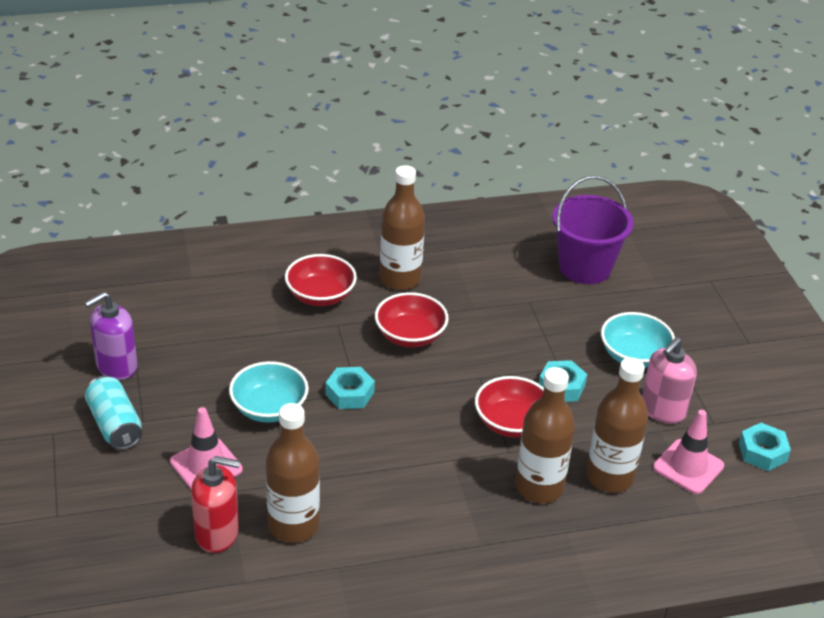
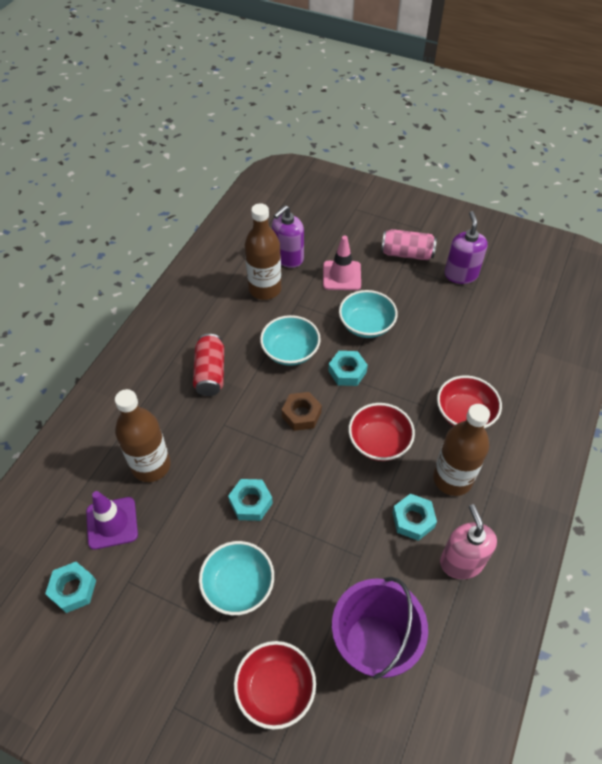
camera: 130 degrees right, 15 degrees up
(115, 425) = (407, 254): turquoise can -> pink can
(217, 533) = (288, 258): red soap dispenser -> purple soap dispenser
(366, 450) = (290, 351): none -> turquoise bowl
(436, 401) = (301, 414): none -> brown nut
(462, 500) = (210, 373): none -> red can
(464, 286) = (413, 520): none -> turquoise nut
(511, 423) = (245, 444): red bowl -> red bowl (275, 689)
(539, 487) = (181, 419): brown bottle -> none
(662, 410) = (170, 554): pink soap dispenser -> pink soap dispenser (461, 562)
(688, 467) = (112, 523): pink traffic cone -> purple traffic cone

